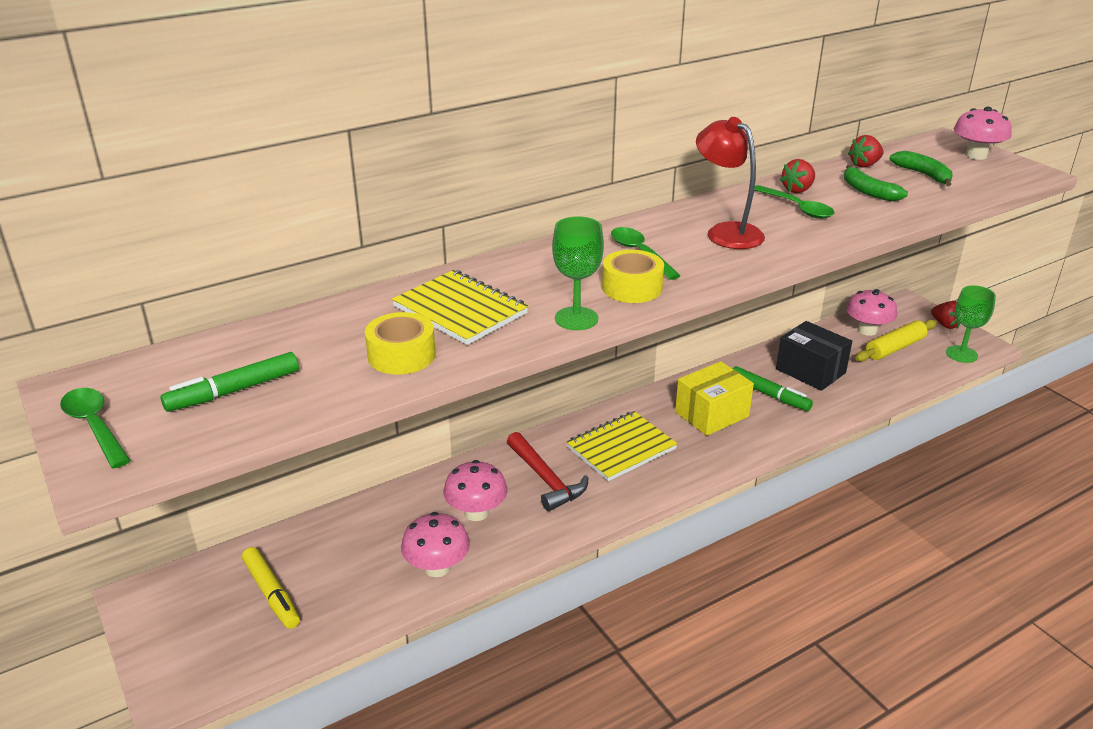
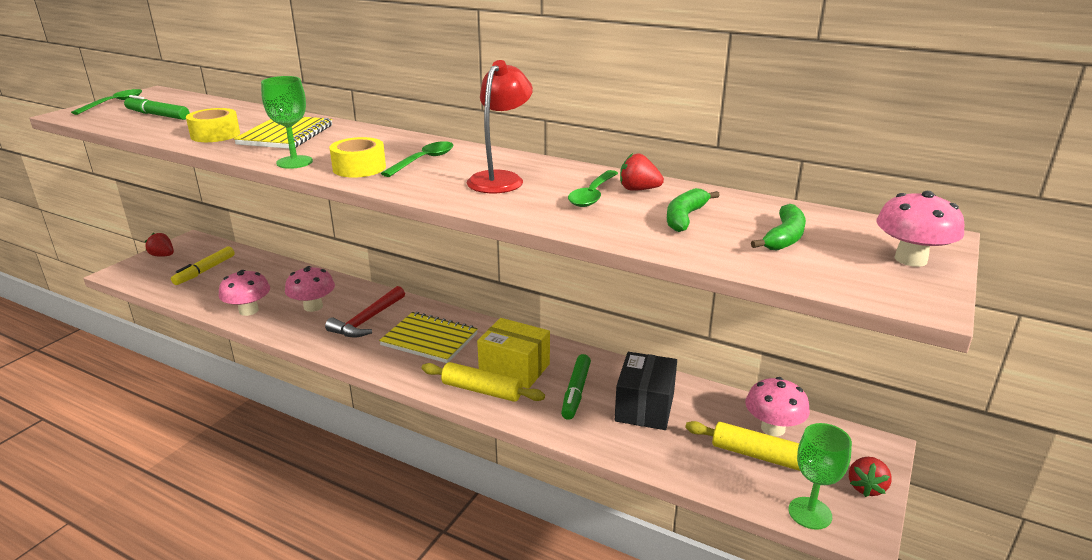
camera: 60 degrees right, 5 degrees down
(734, 442) = (482, 390): none -> yellow rolling pin
(864, 165) = (759, 207): red strawberry -> red strawberry (163, 255)

